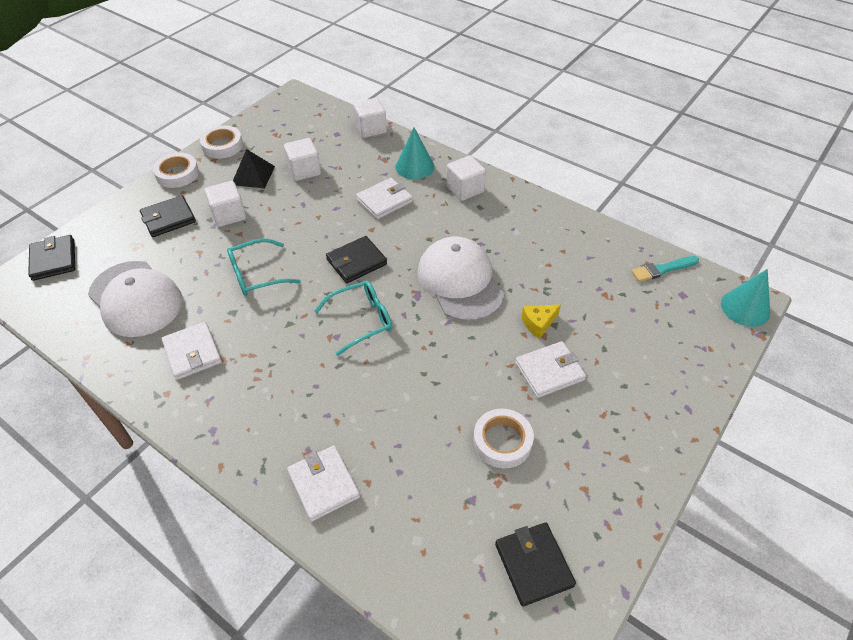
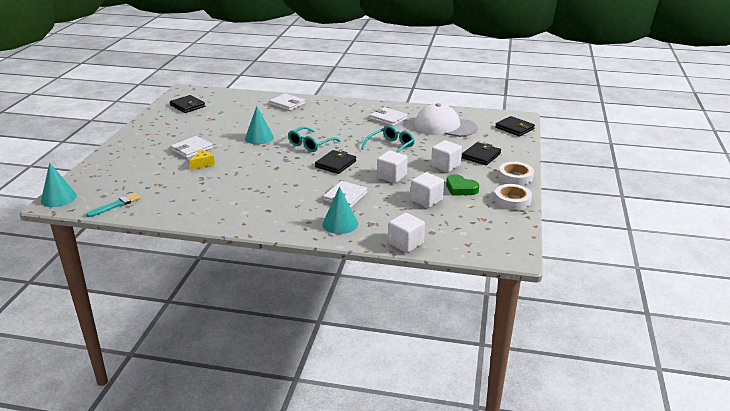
camera: 155 degrees right, 20 degrees down
(253, 175) = (460, 188): black pyramid -> green heart
(430, 369) = (259, 138): none -> turquoise cone
(460, 282) = (261, 170): white cap -> none
(465, 189) = (286, 218): white cube -> white cube (392, 176)
(502, 441) = (211, 126): white tape -> none

